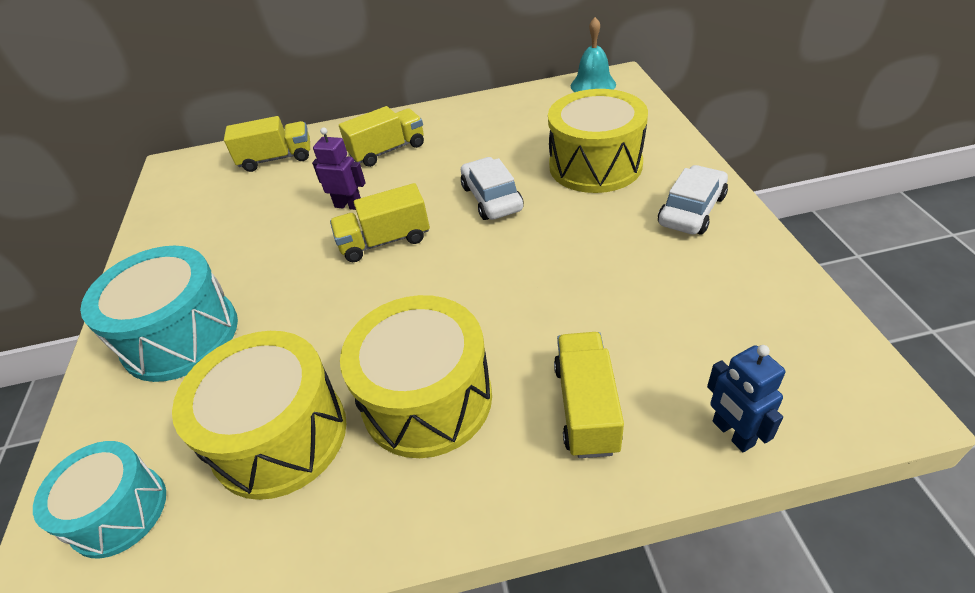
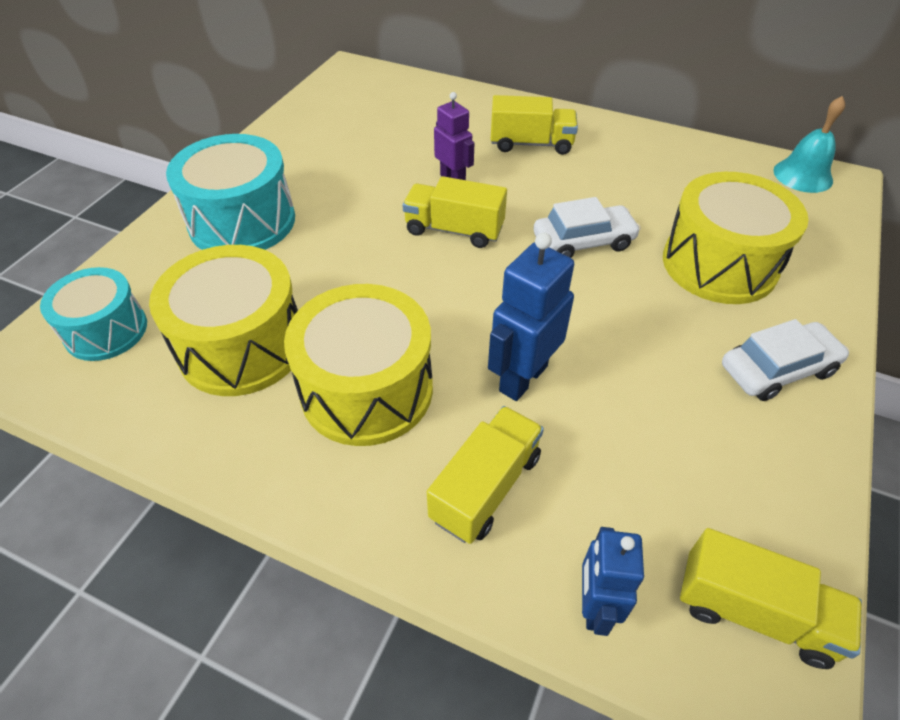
camera: 30 degrees right, 5 degrees up
(276, 159) = (432, 104): yellow truck -> yellow truck (754, 612)
(491, 198) = (583, 242): white car -> white car turned 60 degrees clockwise
(538, 315) = (522, 378): none -> blue robot

